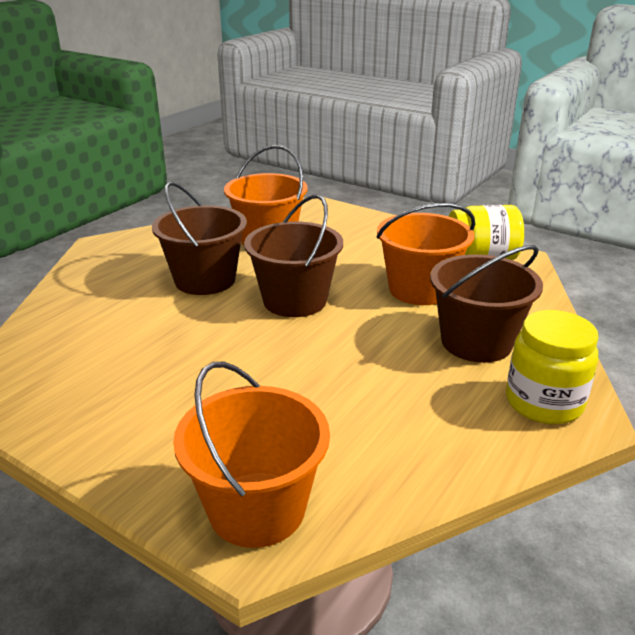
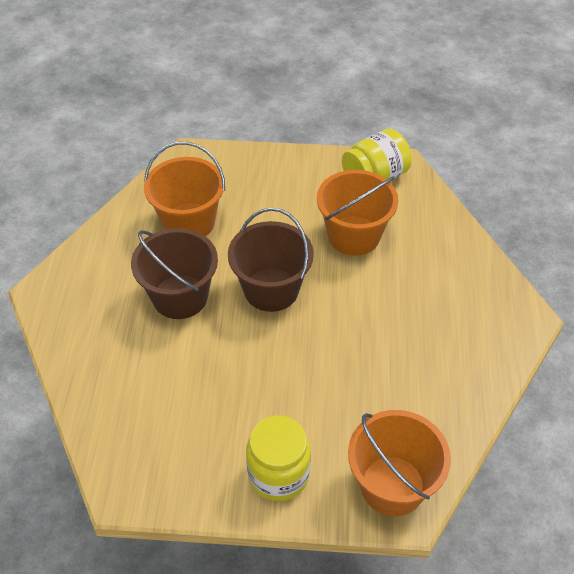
camera: 30 degrees left, 20 degrees up
(476, 342) = (427, 277): brown bucket -> none
(544, 402) = (498, 316): yellow jar -> yellow jar (278, 474)

